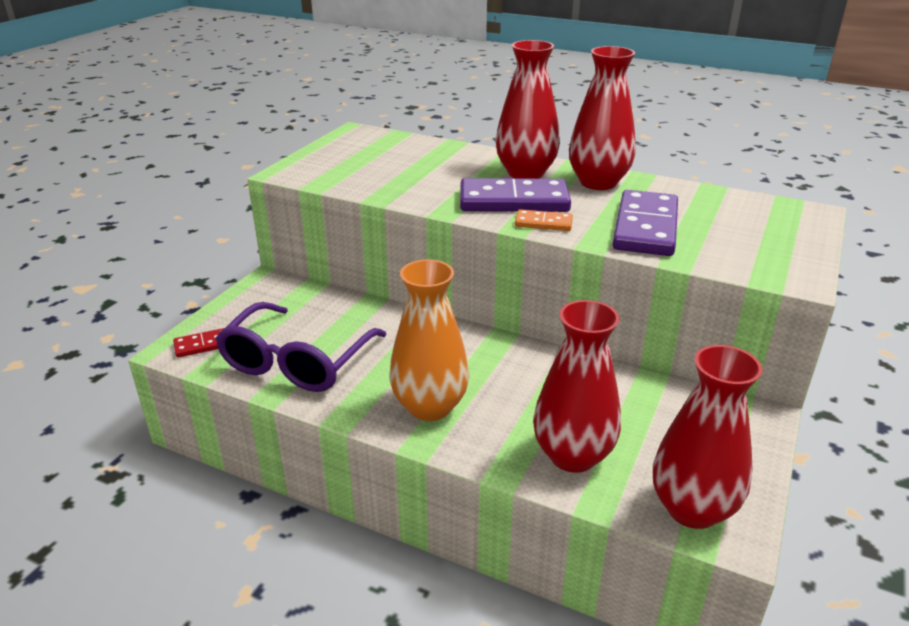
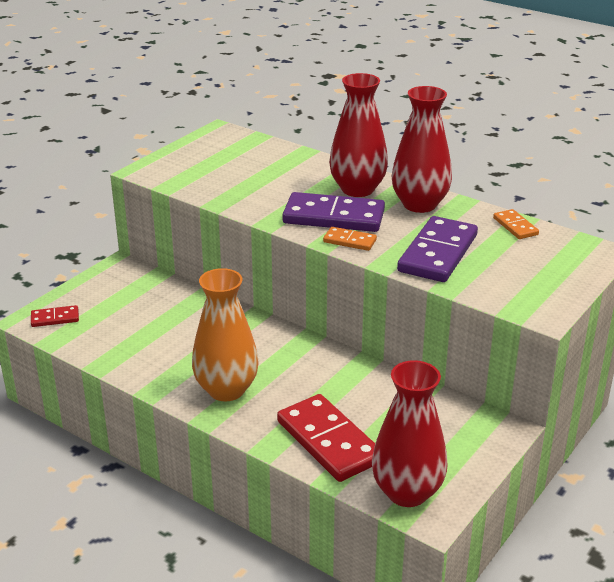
camera: 10 degrees right, 0 degrees up
(296, 362) = (128, 341): purple glasses -> none
(573, 455) = (329, 441): red vase -> red domino
(709, 195) = (515, 226): none -> orange domino

